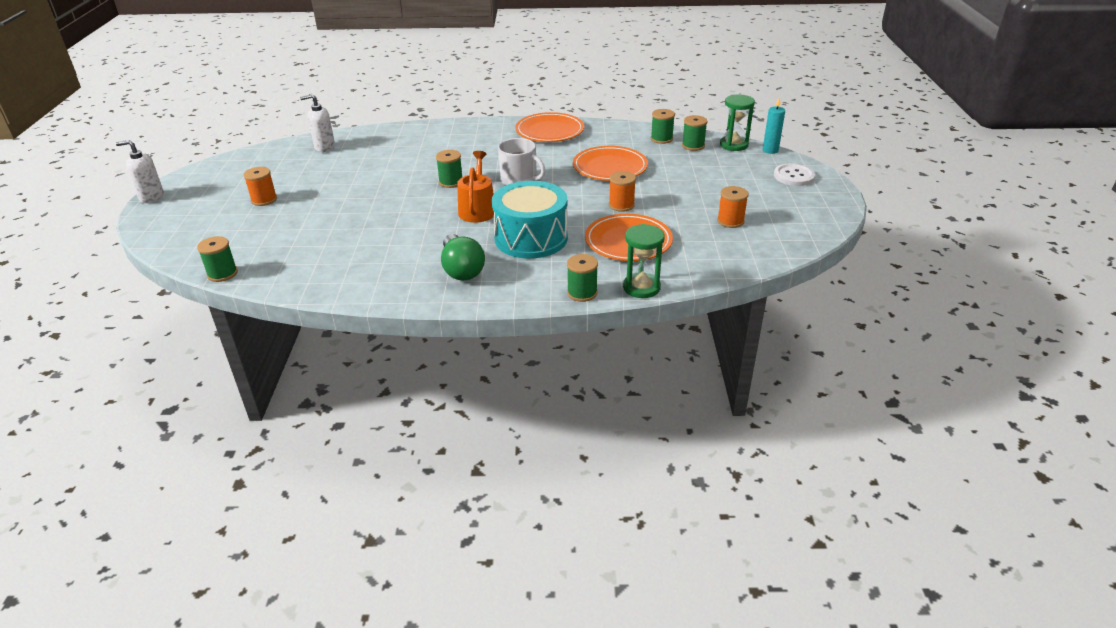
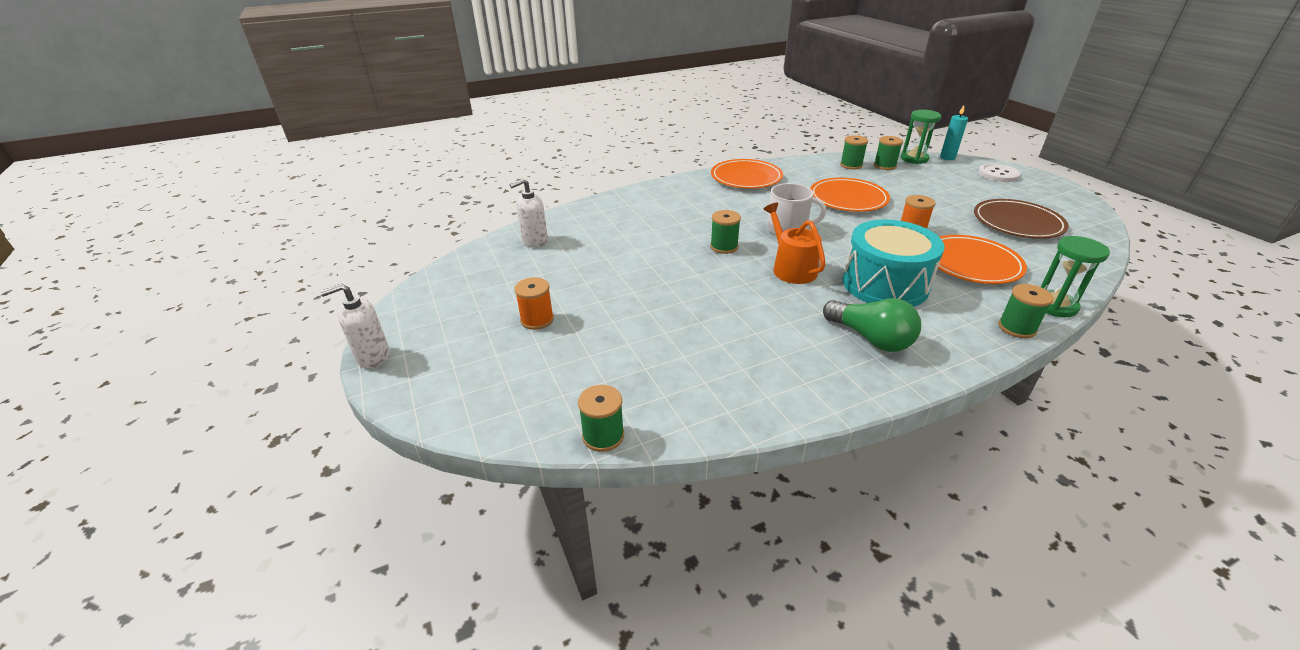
camera: 25 degrees left, 0 degrees up
(730, 221) = (1017, 223): orange spool -> brown plate

